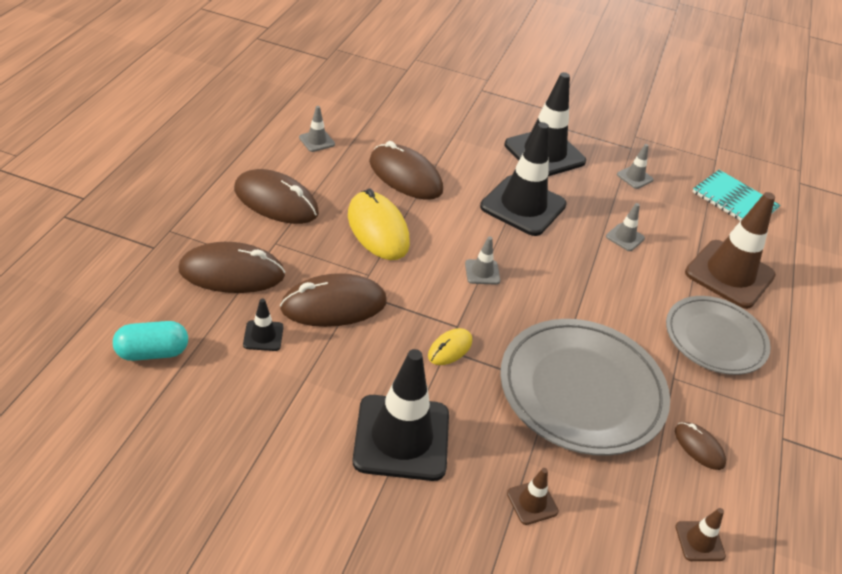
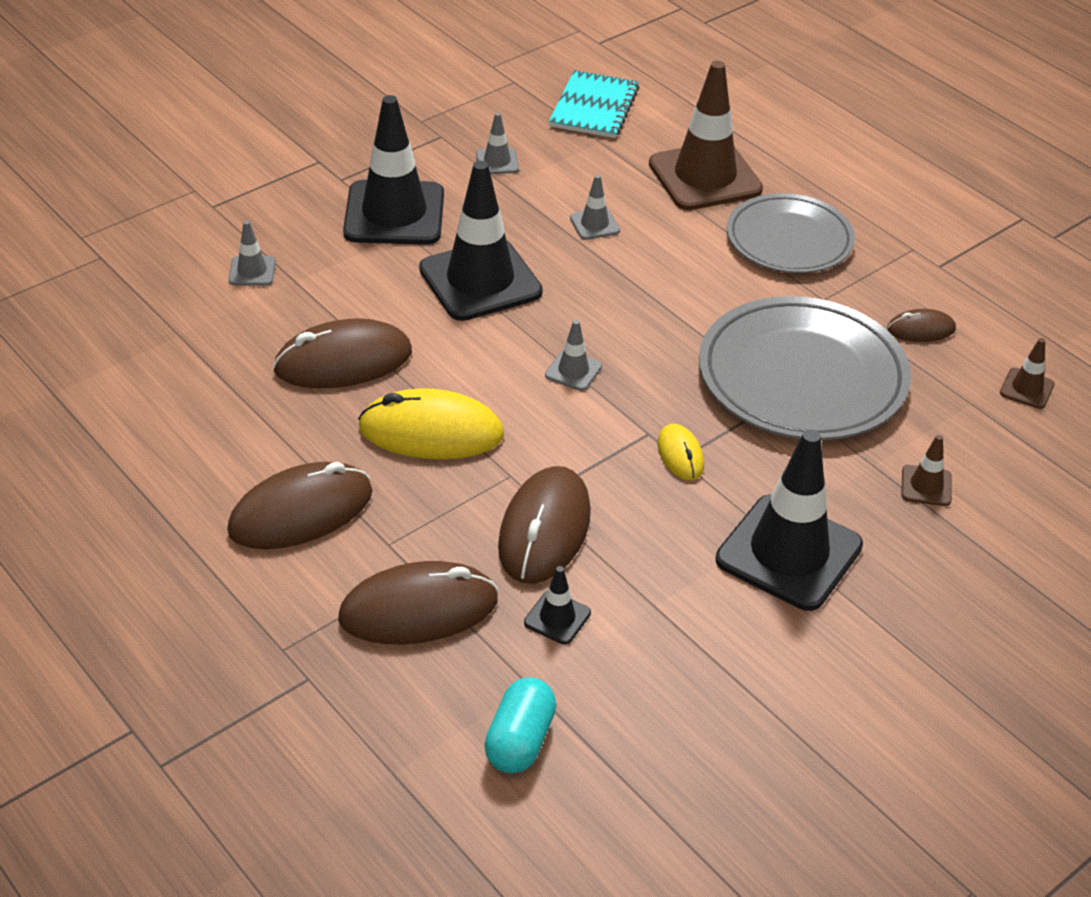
camera: 55 degrees left, 0 degrees up
(232, 273) = (418, 609): brown mouse -> brown mouse turned 45 degrees clockwise
(317, 141) = (196, 419): grey traffic cone -> grey traffic cone (252, 271)
(734, 201) = (594, 107): turquoise notebook -> turquoise notebook turned 60 degrees counterclockwise

